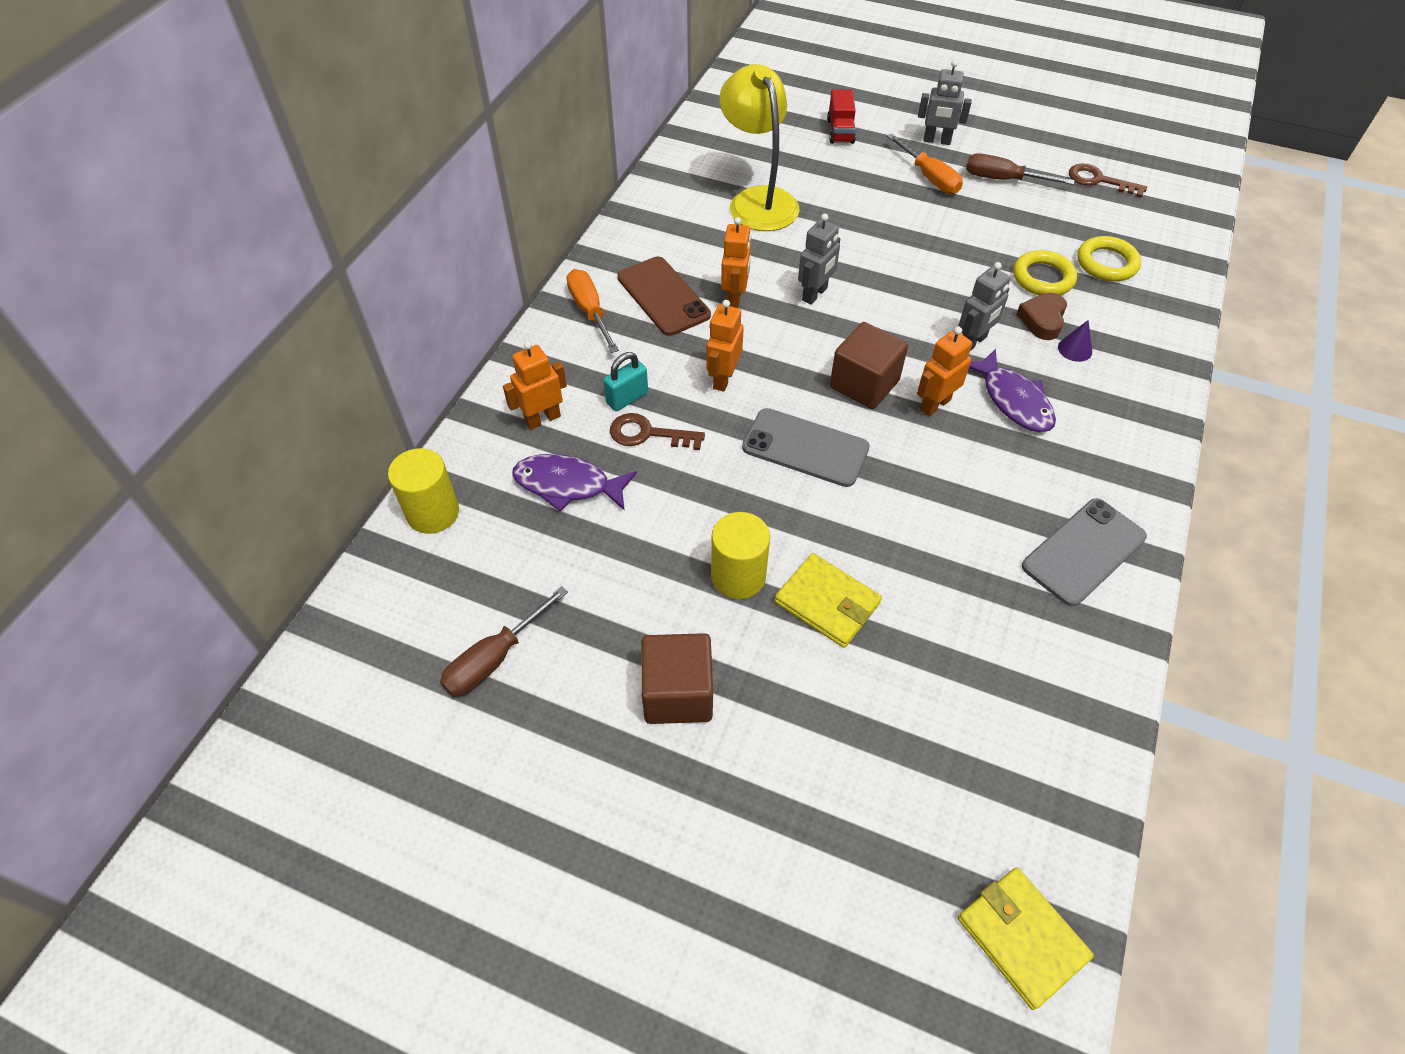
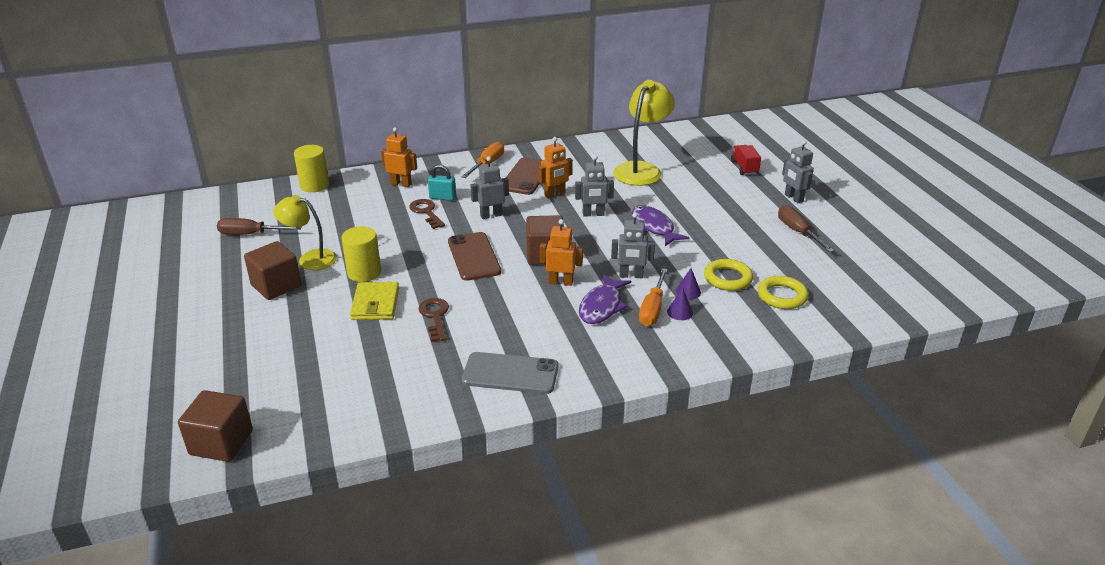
camera: 50 degrees right, 20 degrees down
(568, 485) = (368, 207): purple fish -> purple fish (654, 227)
(642, 618) = (310, 258): none -> yellow lamp
(723, 379) = (491, 215): orange robot -> grey robot
(805, 448) = (473, 256): grey phone -> brown phone
(840, 131) = (744, 168): red truck -> red truck turned 120 degrees clockwise
(929, 177) = (754, 208): orange screwdriver -> orange screwdriver (652, 309)
(1021, 938) = (221, 443): yellow wallet -> brown cube
(1042, 320) = (688, 291): brown heart -> purple cone
(1099, 180) = (862, 265): brown key -> brown key (435, 317)

